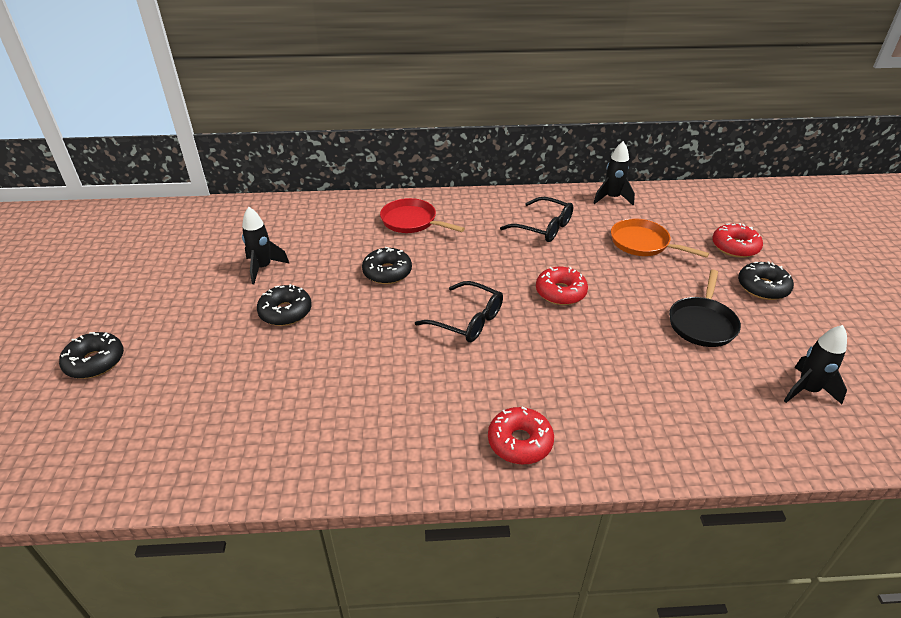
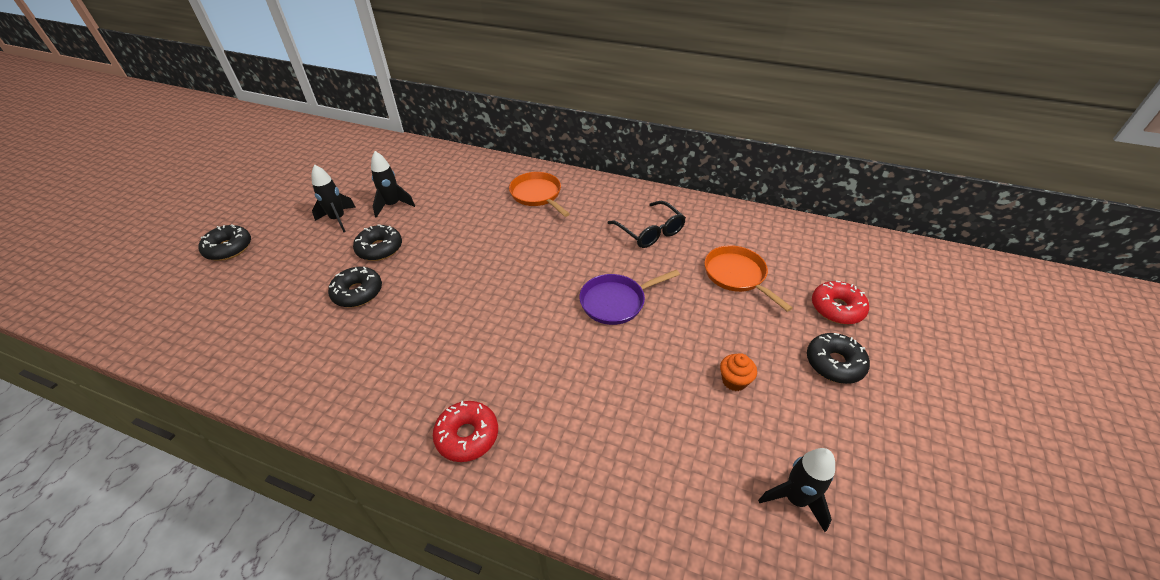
camera: 25 degrees right, 5 degrees up
(387, 272) = (482, 237): black donut -> black donut (358, 292)
(412, 221) = (537, 195): red pan -> orange pan
(467, 320) = (513, 302): black glasses -> none
(560, 292) = (616, 302): red donut -> purple pan
(612, 198) = (741, 219): black rocket -> black rocket (338, 219)
(702, 323) = (734, 381): black pan -> orange cupcake

